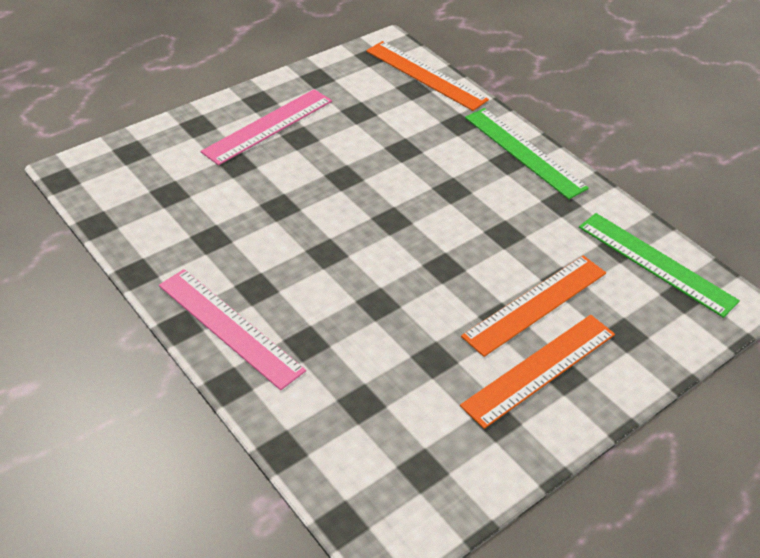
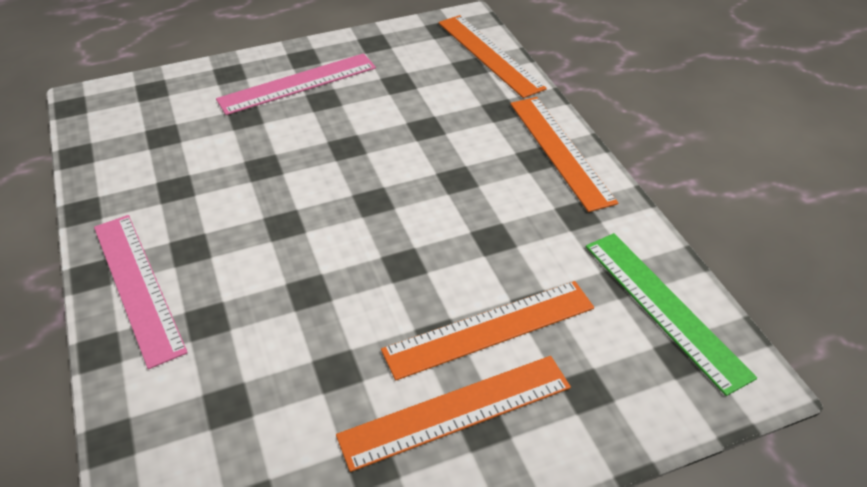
camera: 20 degrees right, 0 degrees up
(524, 152) = (560, 151): green ruler -> orange ruler

